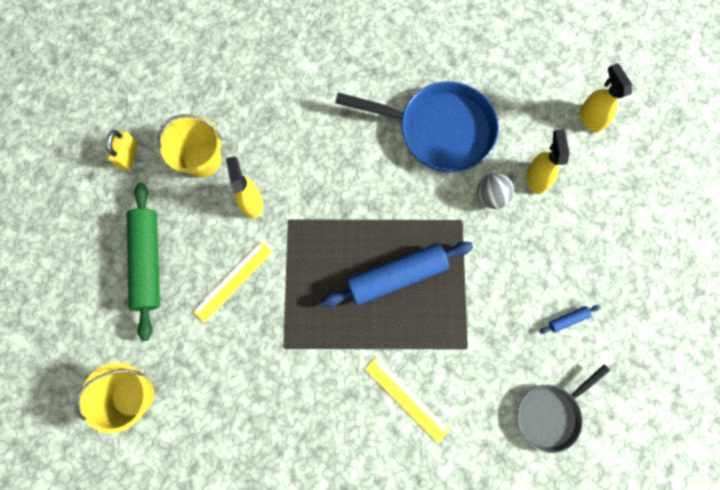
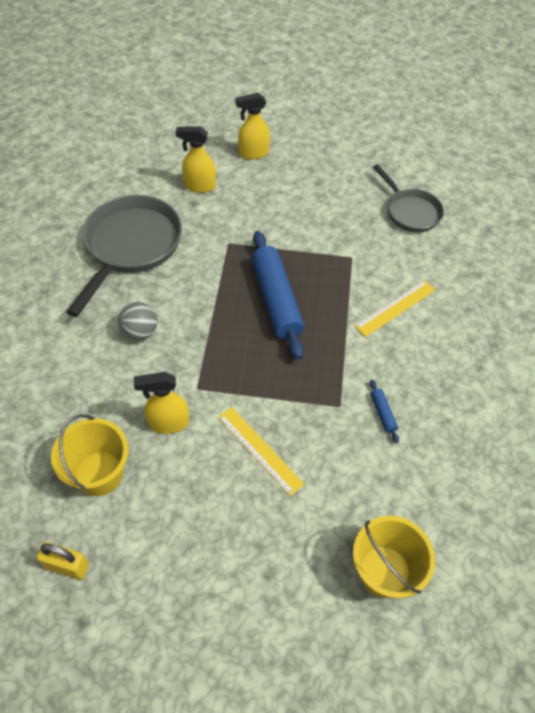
camera: 85 degrees left, 20 degrees down
(148, 262) = (220, 546): green rolling pin -> none
(438, 130) = (130, 247): blue pan -> grey pan
(491, 196) = (209, 219): grey ball -> grey ball (140, 332)
(567, 319) = (332, 188): blue rolling pin -> blue rolling pin (383, 413)
(590, 118) = (151, 142): yellow spray bottle -> yellow spray bottle (253, 153)

